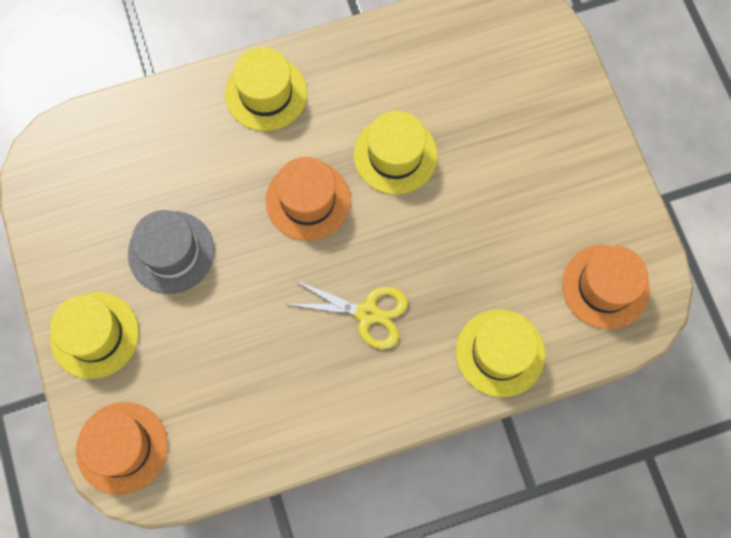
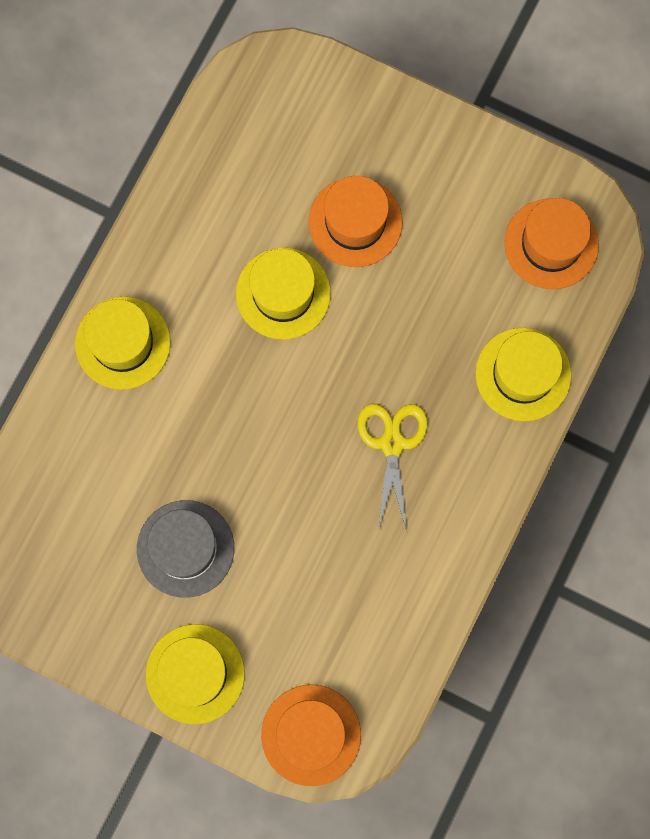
camera: 45 degrees left, 5 degrees up
(308, 200) = (251, 399): orange hat -> orange hat (355, 222)
(367, 313) = (392, 443): yellow scissors -> yellow scissors turned 60 degrees counterclockwise

